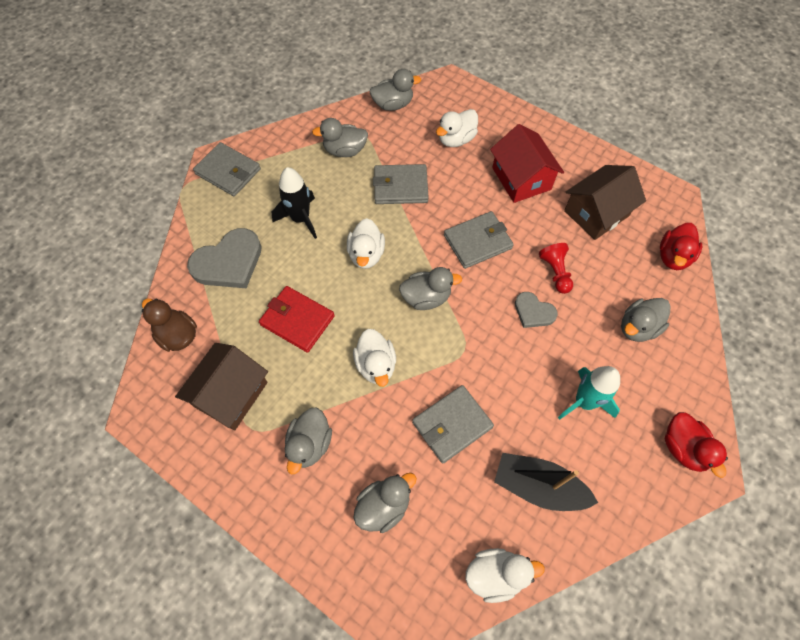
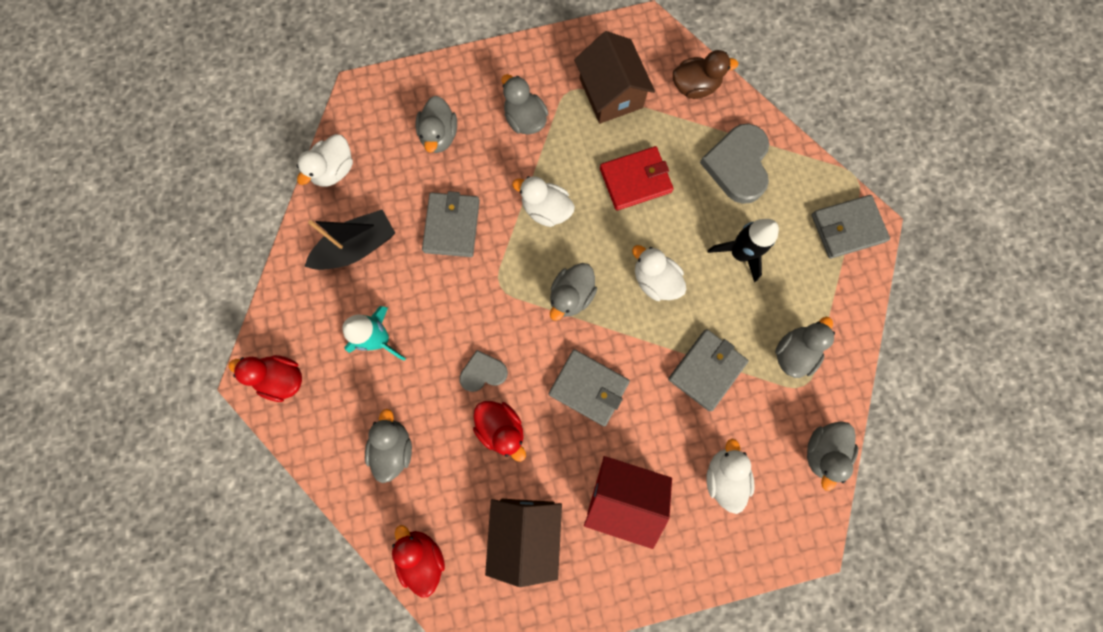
camera: 130 degrees right, 15 degrees up
(477, 242) = (588, 388): grey wallet -> grey wallet turned 75 degrees counterclockwise
(555, 272) = (501, 428): red pawn -> red duck

